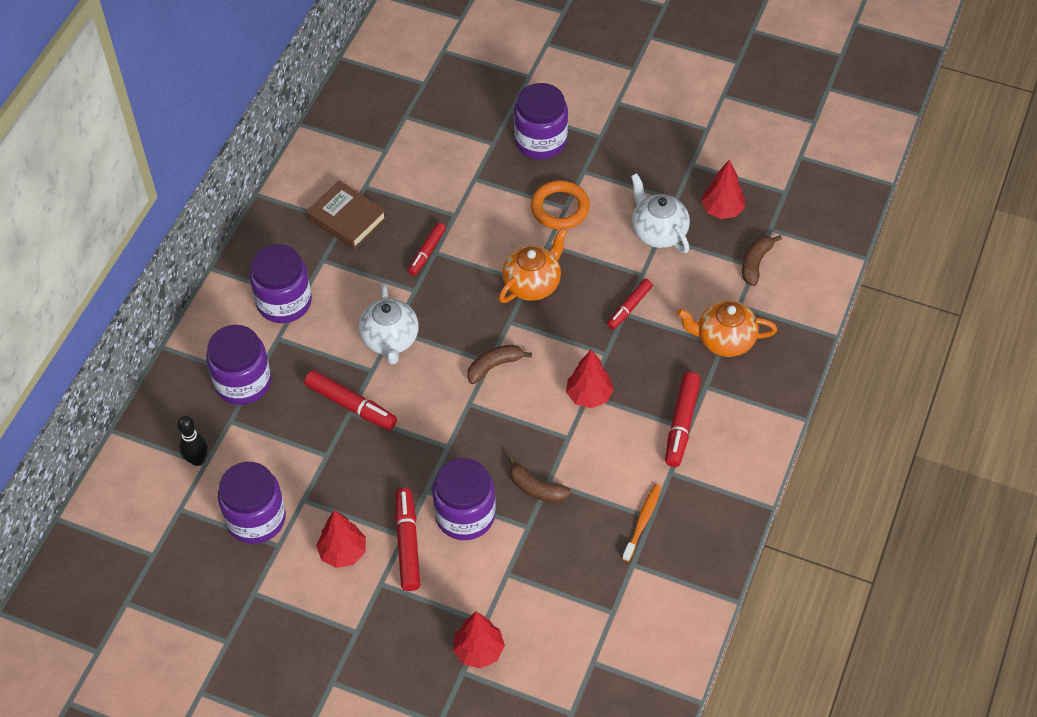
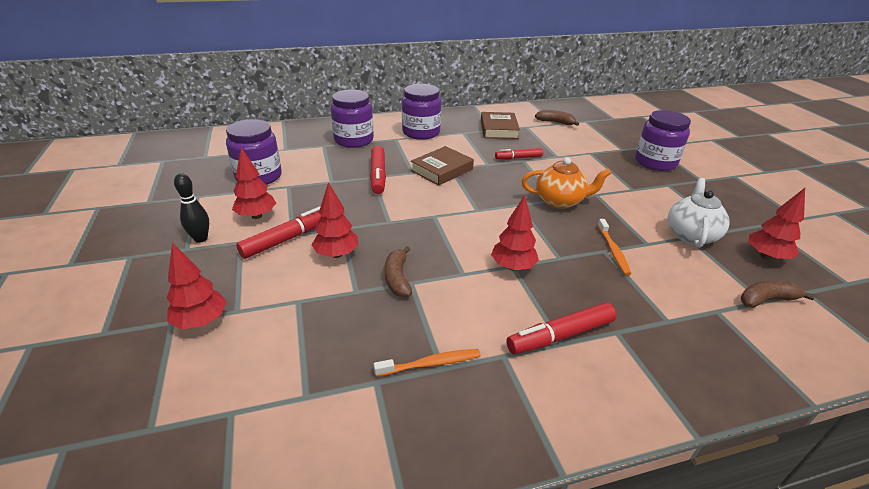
camera: 50 degrees right, 20 degrees down
(197, 460) = (286, 146): black bowling pin -> black bowling pin (201, 239)
(390, 340) = (442, 170): white teapot -> brown book
(465, 515) = (337, 254): purple jar -> red tree
(494, 366) = (476, 213): brown banana -> brown banana (555, 122)
(560, 208) = (628, 187): orange ring -> none
(629, 307) = (613, 251): red marker -> orange toothbrush
(724, 340) = (674, 319): orange teapot -> none

